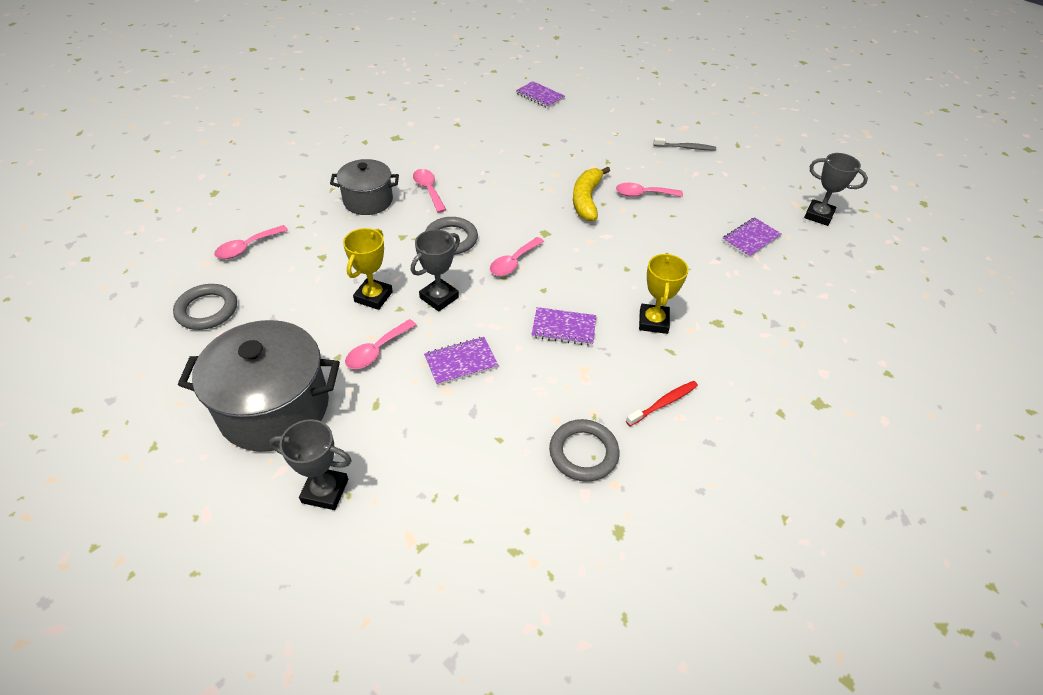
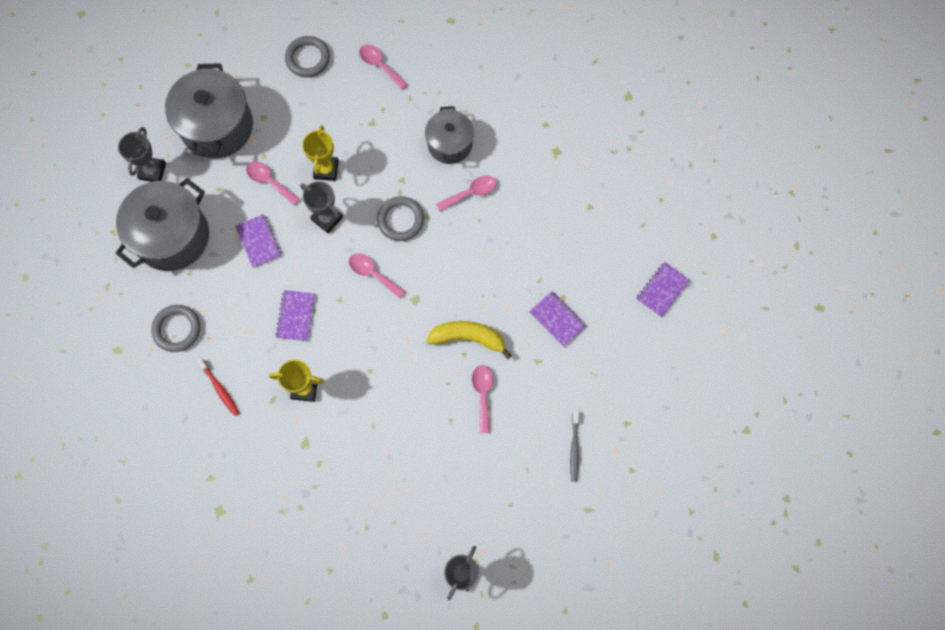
camera: 90 degrees right, 25 degrees up
(373, 297) = (326, 169): yellow trophy -> yellow trophy turned 75 degrees clockwise
(440, 461) = (172, 236): none -> grey pot
(751, 239) = (419, 493): purple notebook -> purple notebook (557, 319)

